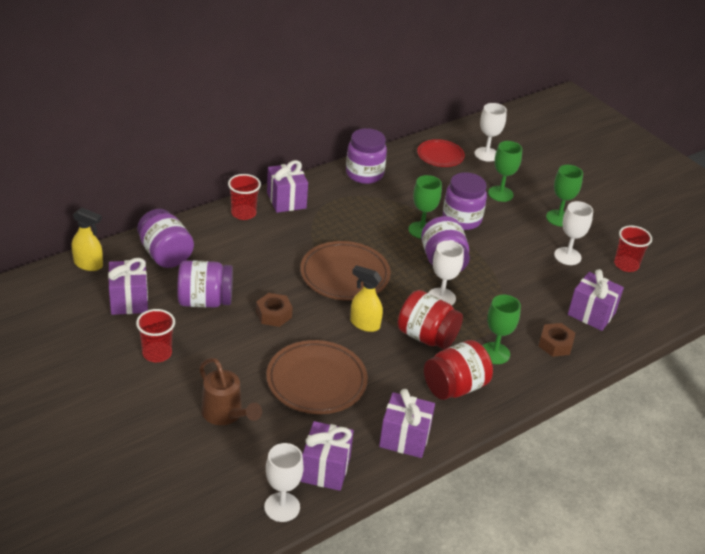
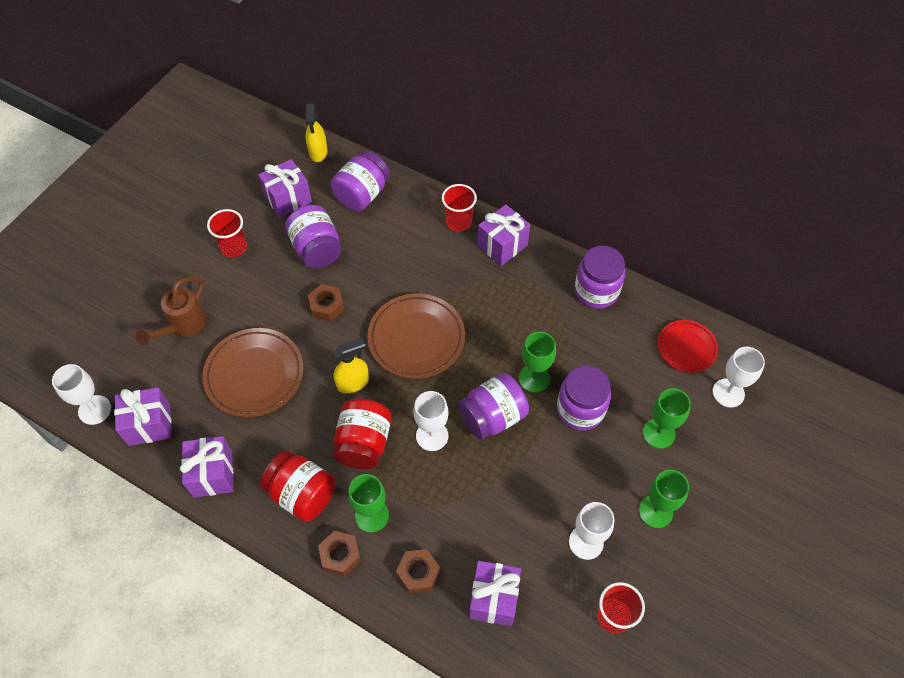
camera: 70 degrees right, 20 degrees up
(364, 324) = (353, 383): yellow spray bottle -> yellow spray bottle turned 60 degrees clockwise
(521, 382) = (340, 555): none -> brown nut

